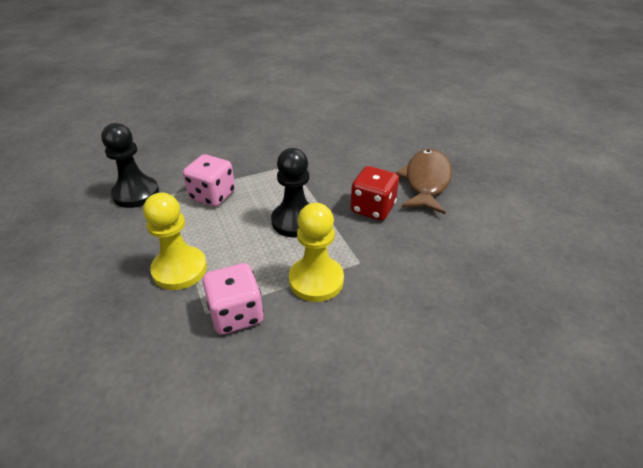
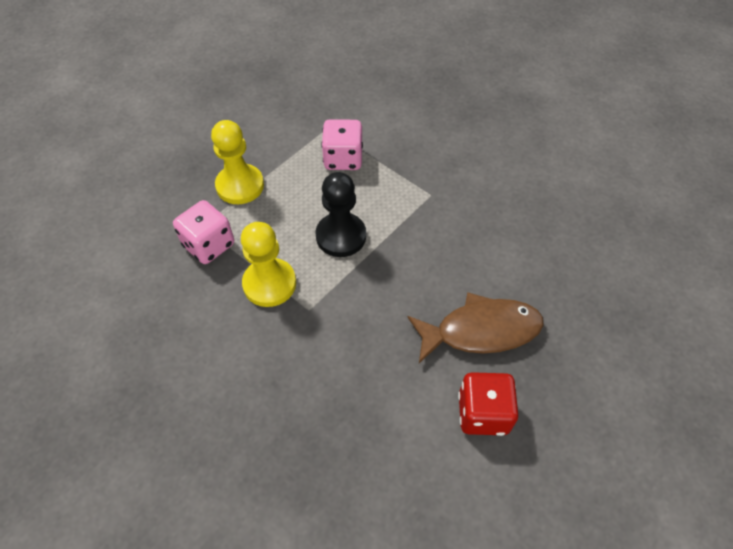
camera: 65 degrees right, 15 degrees up
(136, 194) = (315, 108): black pawn -> none
(373, 208) = (397, 293): red dice -> red dice (483, 413)

